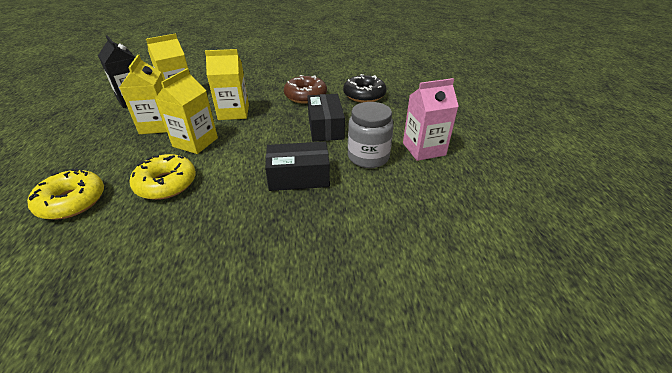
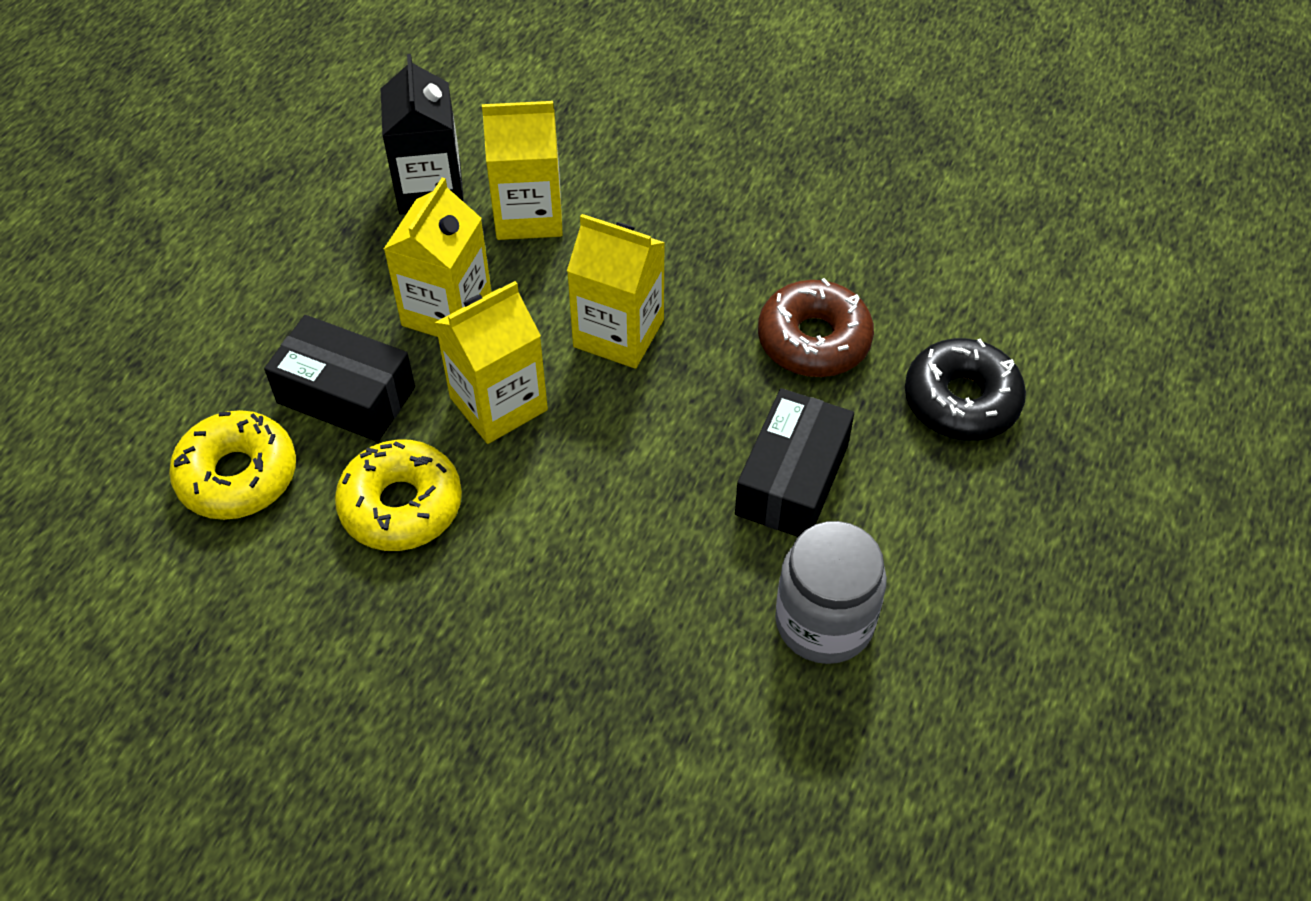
camera: 30 degrees right, 15 degrees up
(299, 177) = (648, 609): black box -> black box (346, 395)
(424, 149) = (966, 659): pink carton -> none

